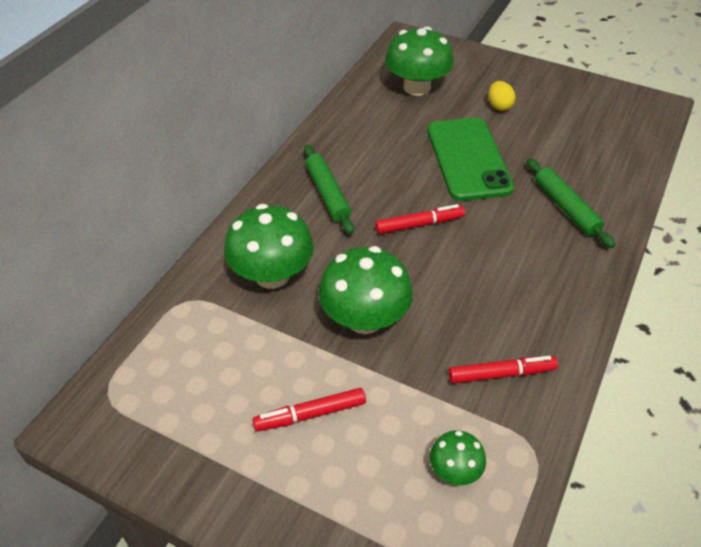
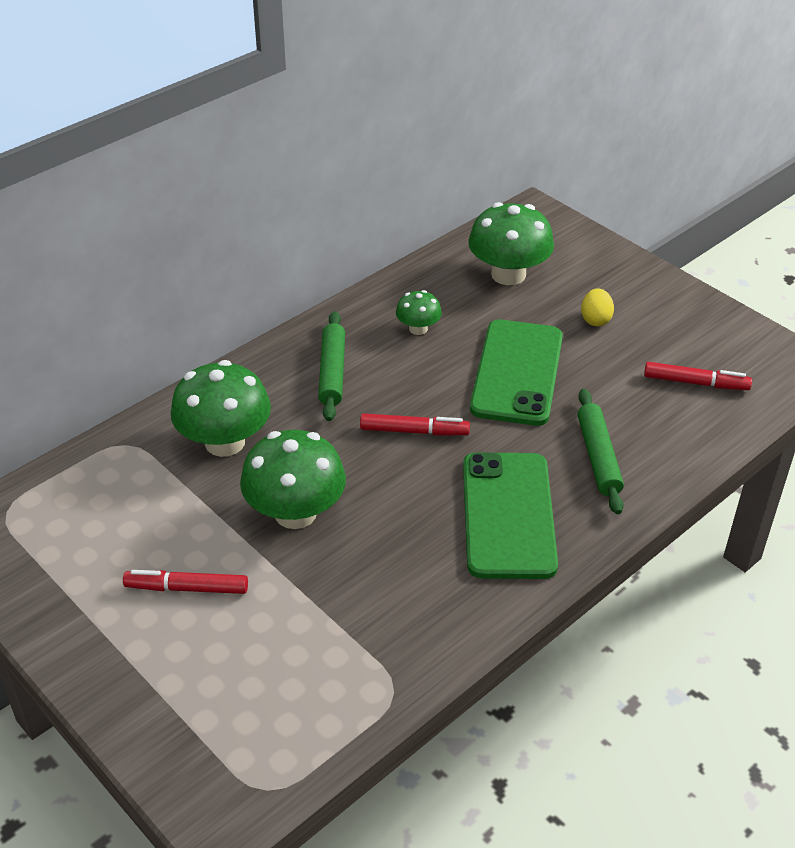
camera: 20 degrees right, 5 degrees down
(455, 470) = (299, 684): green mushroom -> green mushroom (418, 328)
(501, 374) = (407, 609): red marker -> red marker (695, 383)
(530, 272) = (508, 515): none -> green phone

